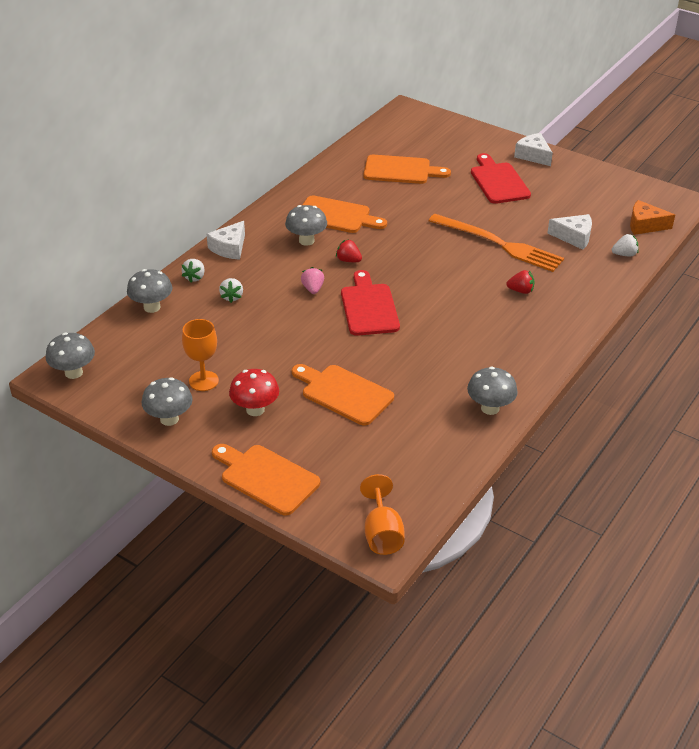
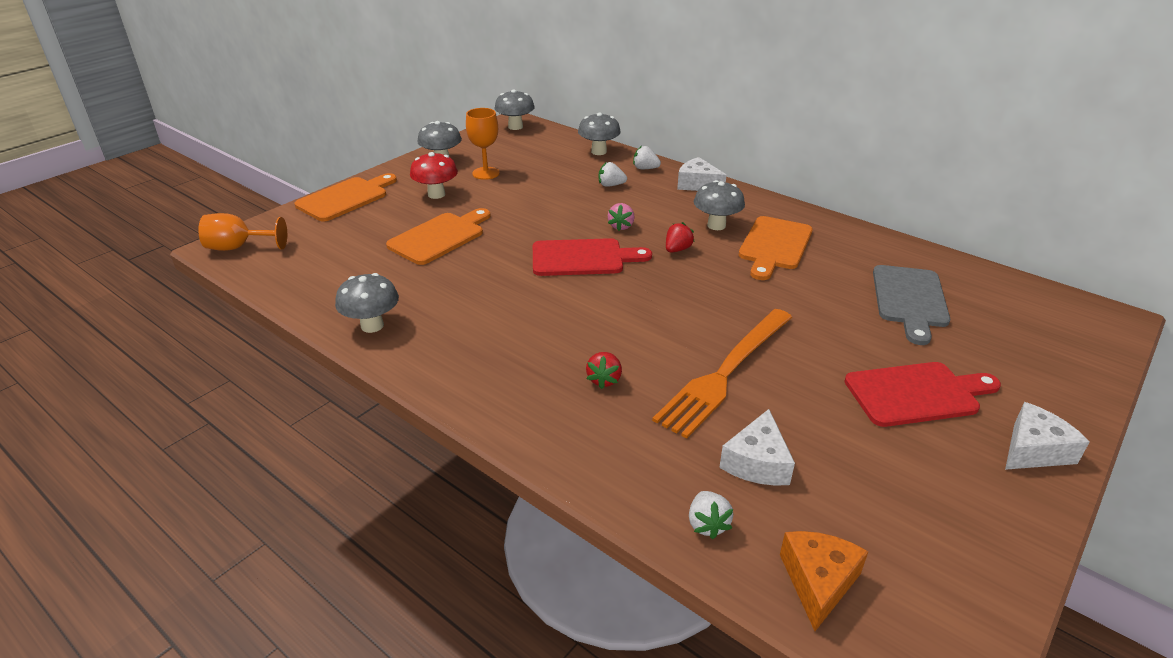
camera: 95 degrees right, 5 degrees down
(313, 289) = (621, 226): pink strawberry -> pink strawberry turned 105 degrees clockwise
(401, 170) = (909, 300): orange cutting board -> grey cutting board

